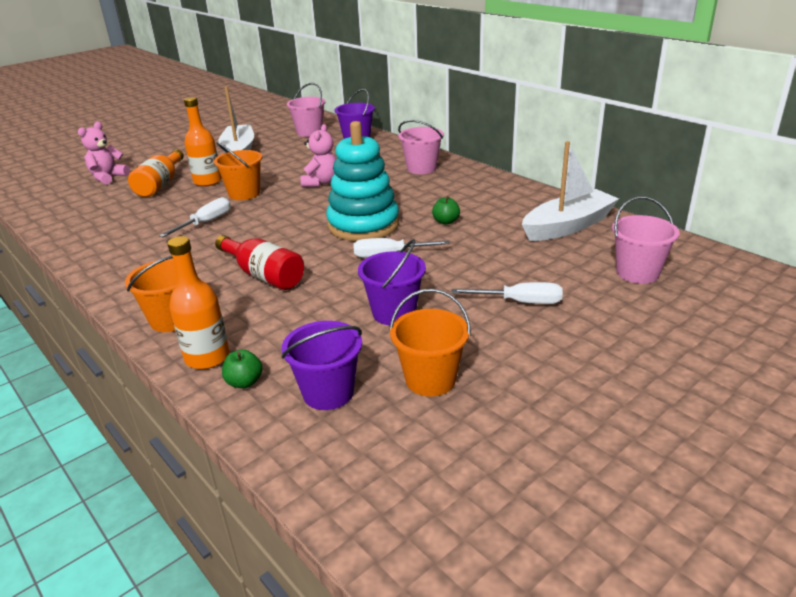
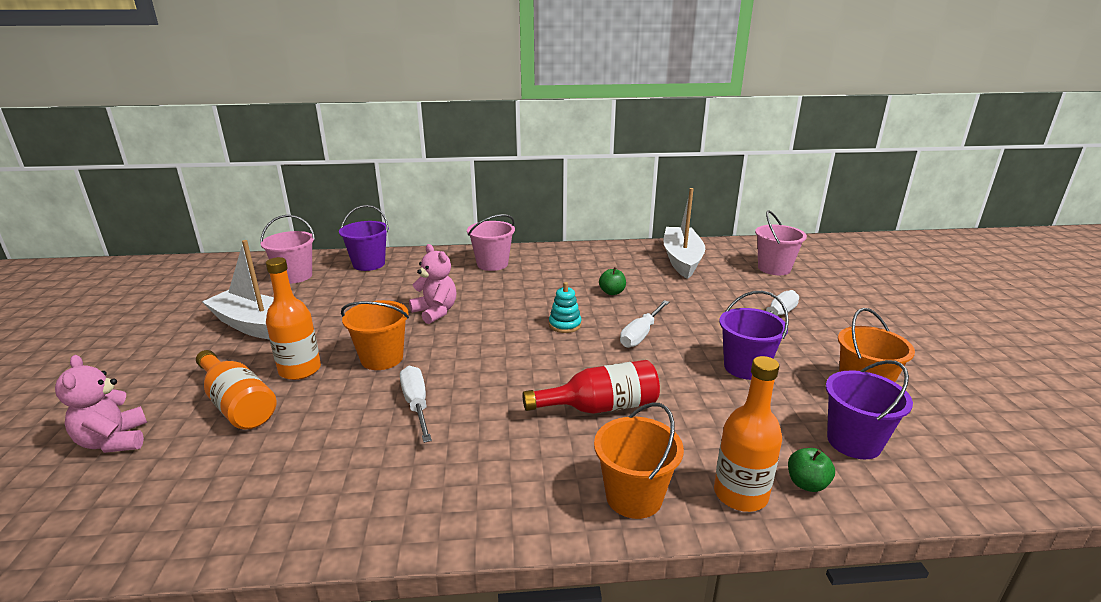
camera: 55 degrees left, 5 degrees down
(363, 225) = (565, 325): turquoise stacking toy -> turquoise stacking toy, size x0.42

